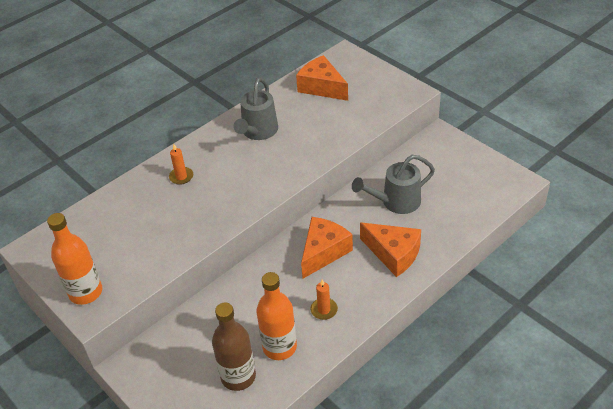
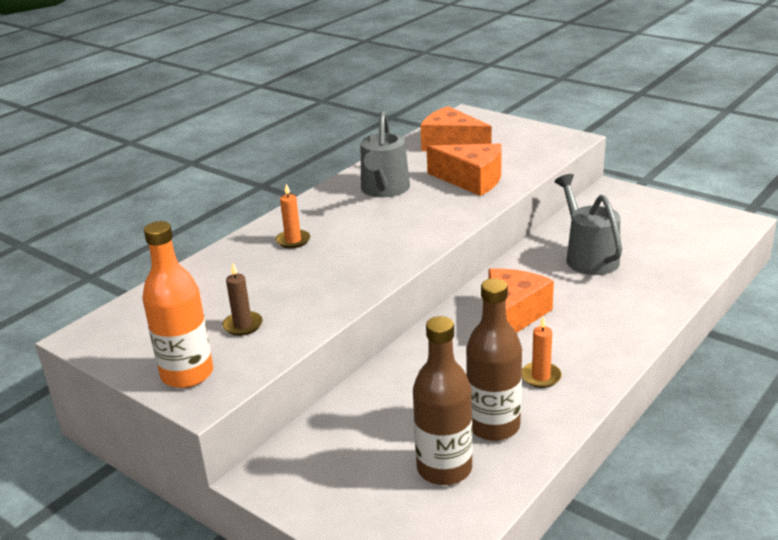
camera: 10 degrees left, 15 degrees down
(129, 254) = (243, 325): none -> brown candle
(279, 347) = (493, 426): orange bottle -> brown bottle
(393, 254) = (611, 307): orange cheese -> orange cheese (471, 180)
(395, 202) = (588, 256): grey watering can -> grey watering can turned 105 degrees clockwise

